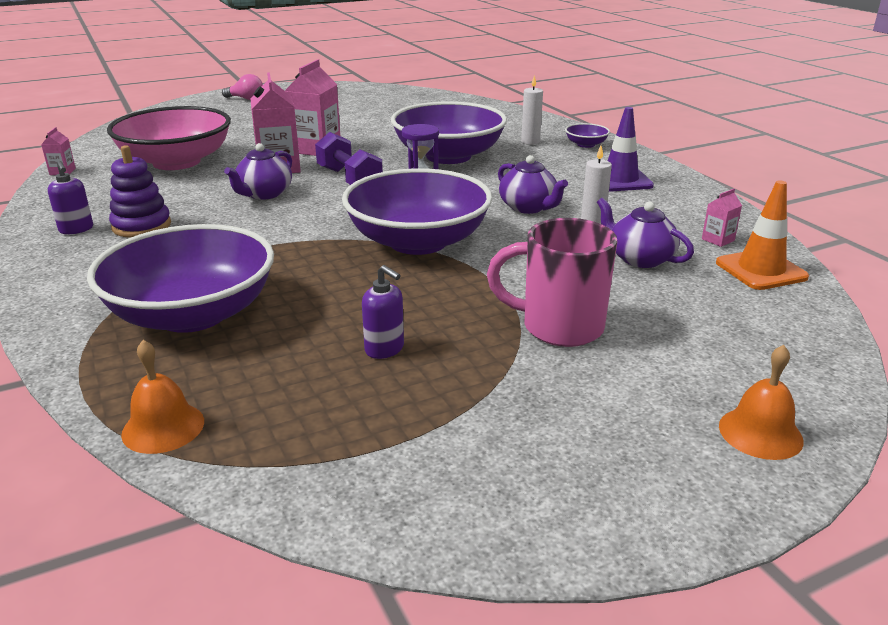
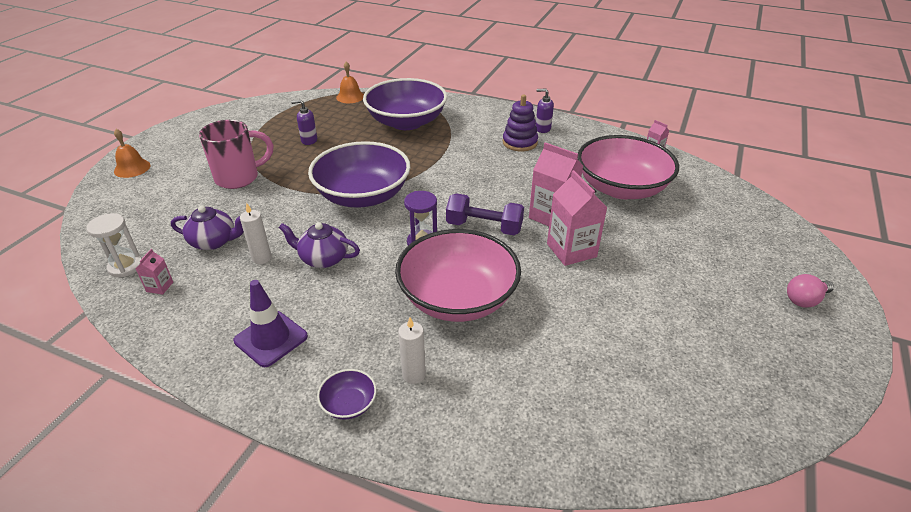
camera: 140 degrees right, 10 degrees up
(264, 194) = (509, 189): purple teapot -> none
(448, 156) = (458, 298): purple bowl -> pink bowl
(761, 270) = (125, 266): orange traffic cone -> white hourglass

